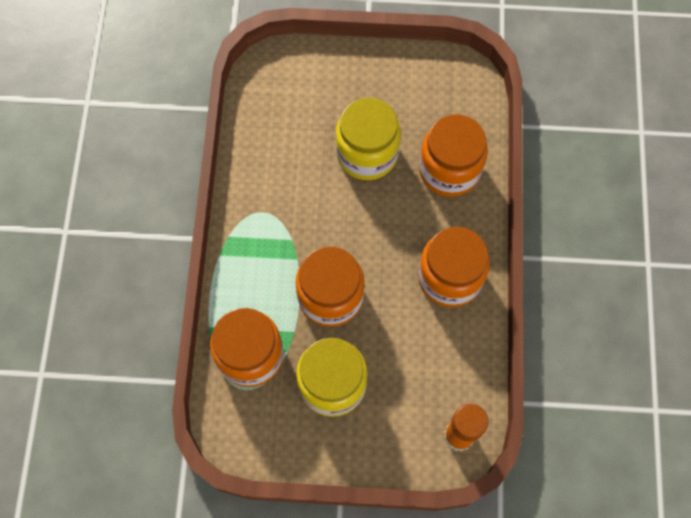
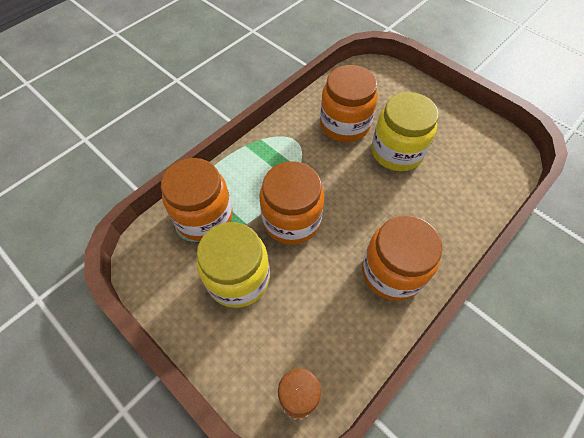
camera: 40 degrees right, 10 degrees down
(449, 170) = (451, 200): orange jar -> orange jar (344, 124)

